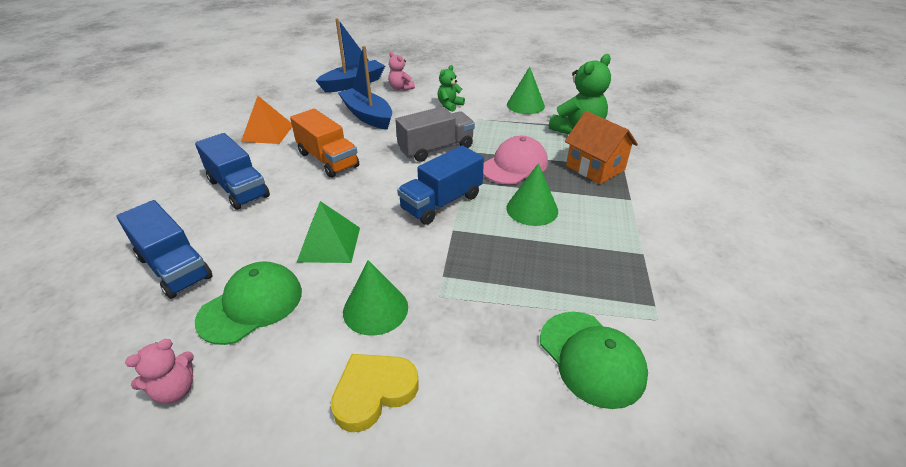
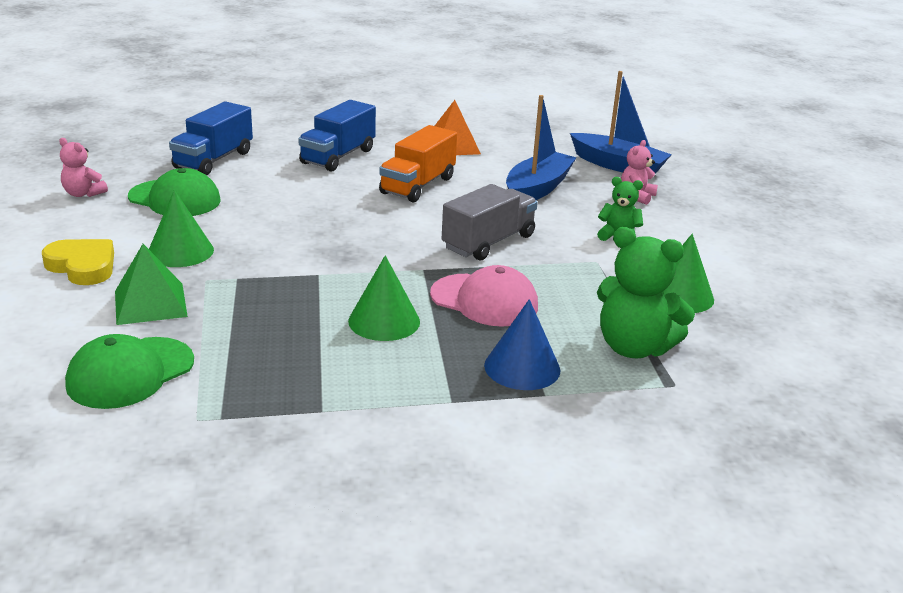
camera: 70 degrees right, 10 degrees down
(329, 244) = (268, 214): green pyramid -> green pyramid (150, 303)
(436, 149) = (488, 242): grey truck -> grey truck turned 90 degrees counterclockwise
(442, 202) = (368, 261): blue truck -> none
(595, 168) = (522, 367): orange house -> blue cone

